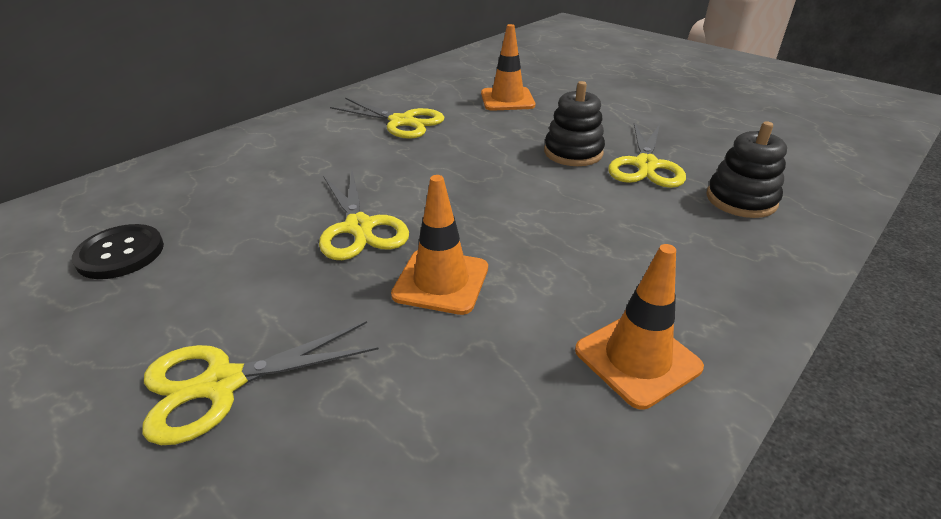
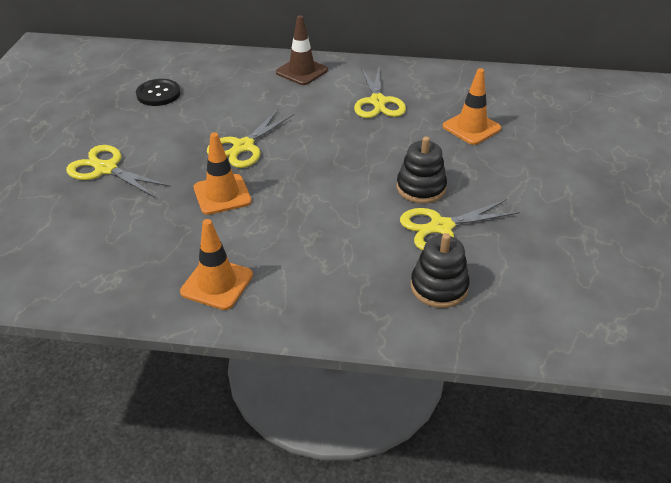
camera: 55 degrees right, 5 degrees up
(274, 138) = (301, 71): none -> brown traffic cone

